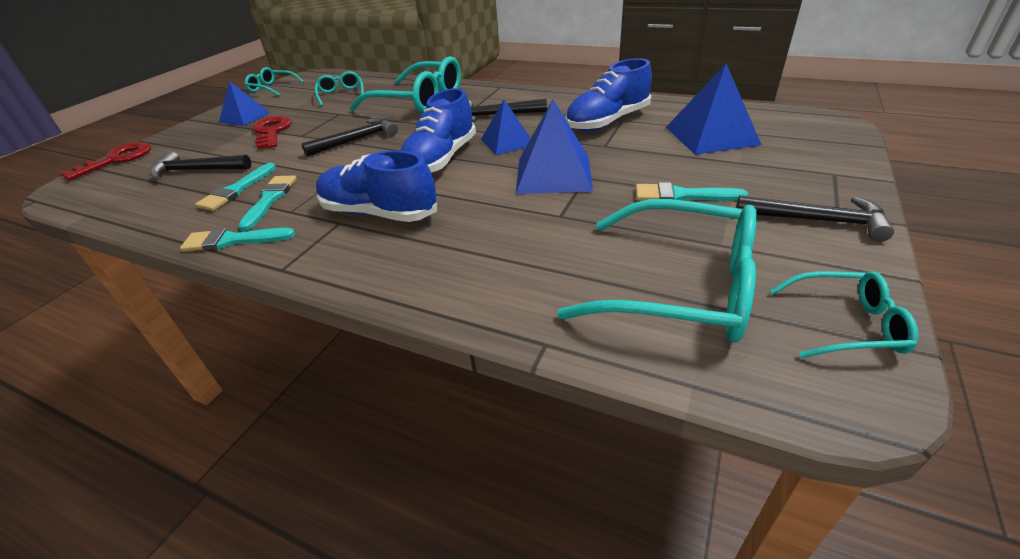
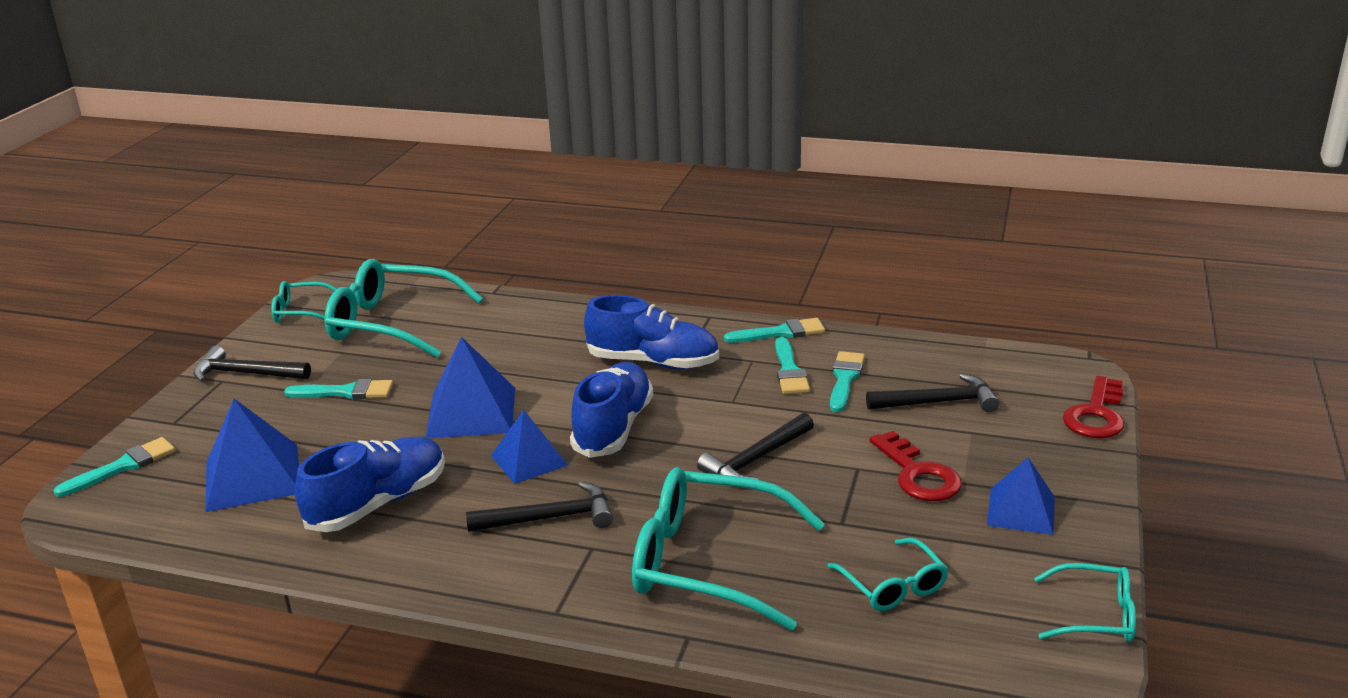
camera: 170 degrees right, 10 degrees down
(831, 143) = (123, 466): none -> turquoise brush

